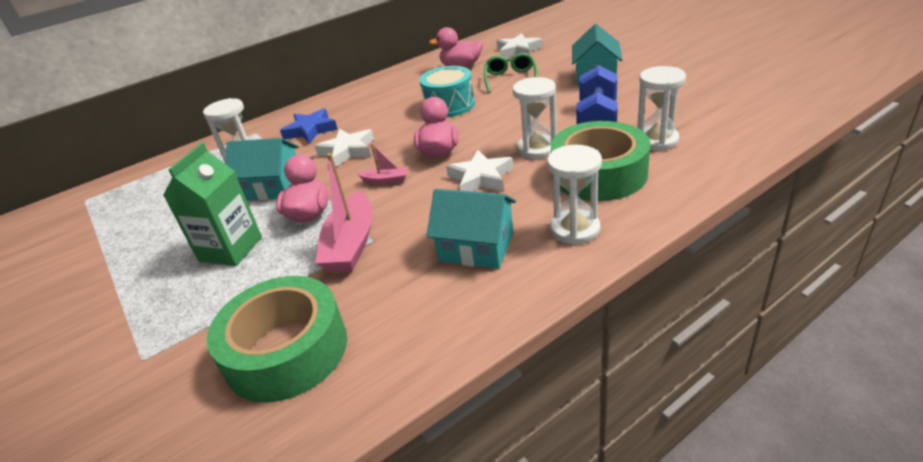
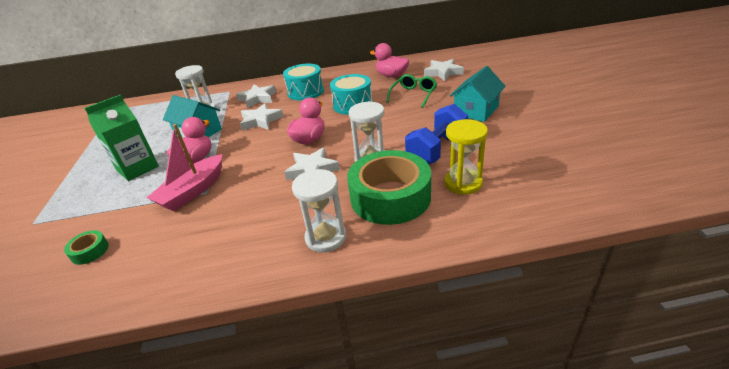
camera: 25 degrees right, 0 degrees up
(286, 350) = (90, 251): green tape -> green tape, size x0.40
(311, 130) = (257, 98): blue star -> white star
(370, 107) = (305, 92): none -> turquoise drum
(386, 180) = (258, 151): pink boat -> none
(476, 247) = (253, 224): turquoise house -> none
(656, 140) = (463, 183): white hourglass -> yellow hourglass

